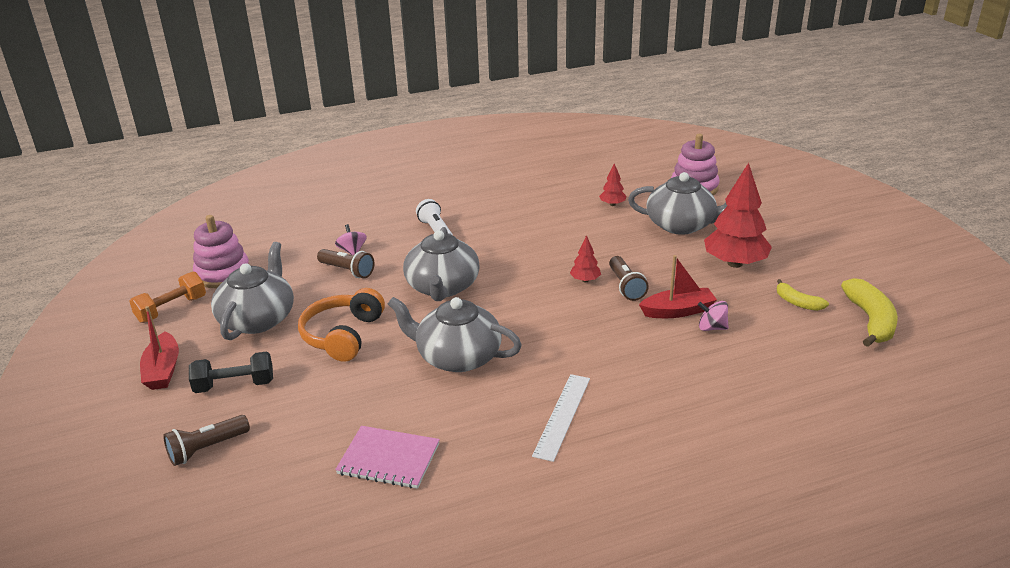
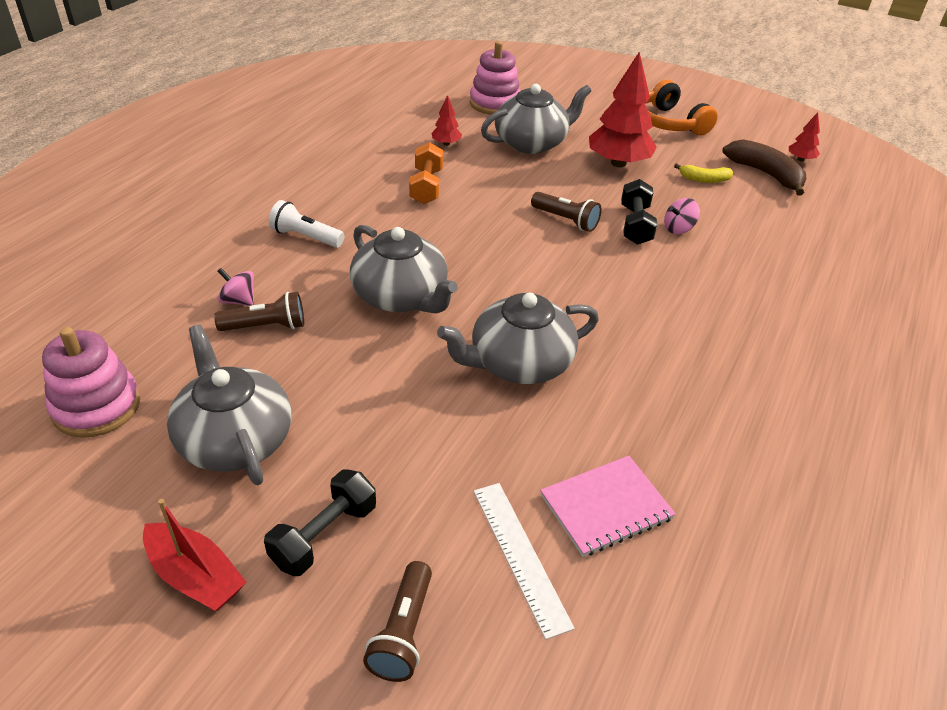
camera: 45 degrees left, 10 degrees up
(171, 309) = (85, 491): orange dumbbell -> orange dumbbell (426, 186)
(343, 335) = (369, 403): orange headphones -> orange headphones (670, 123)
(562, 416) = (683, 369): white ruler -> white ruler (520, 555)
(585, 280) = (524, 229): red tree -> red tree (800, 159)
(678, 311) = (635, 225): red boat -> black dumbbell
(870, 320) = (765, 174): yellow banana -> brown banana

